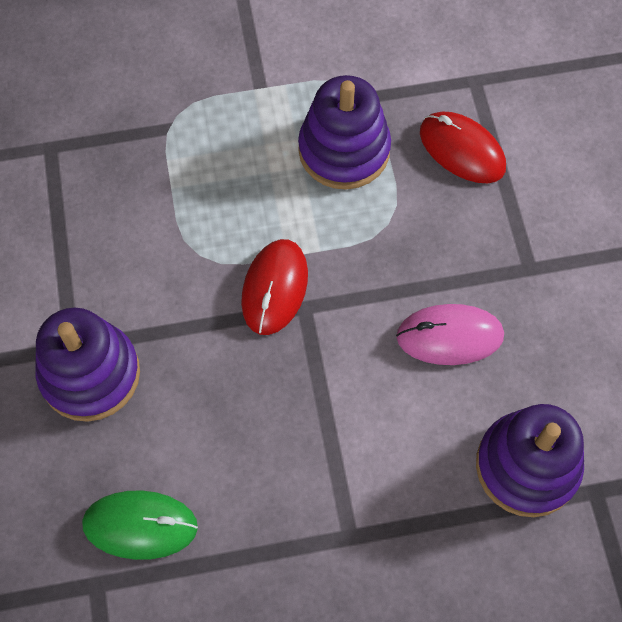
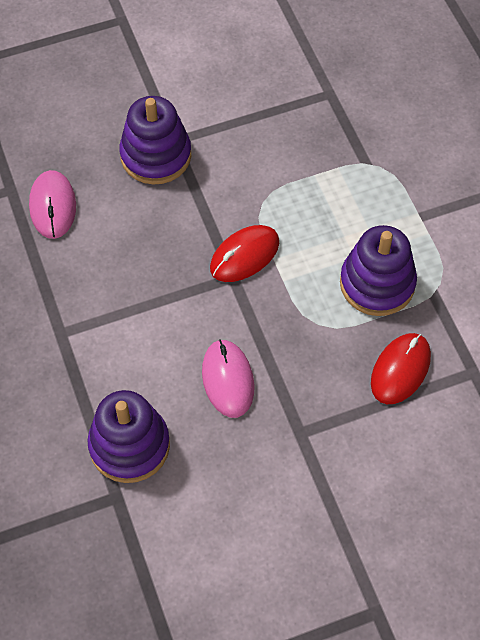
camera: 80 degrees right, 5 degrees down
(140, 525) = (53, 206): green mouse -> pink mouse
(275, 288) = (244, 255): red mouse -> red mouse turned 45 degrees counterclockwise

